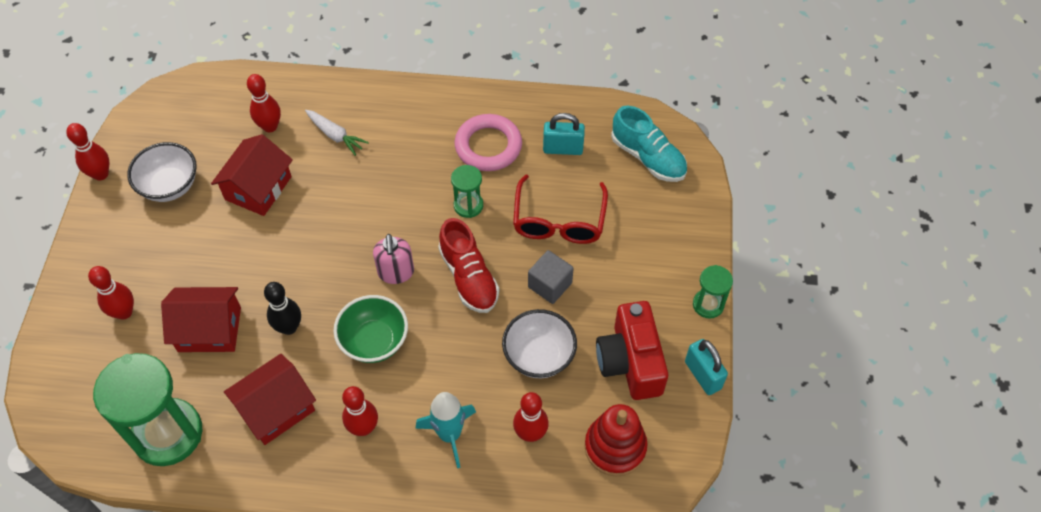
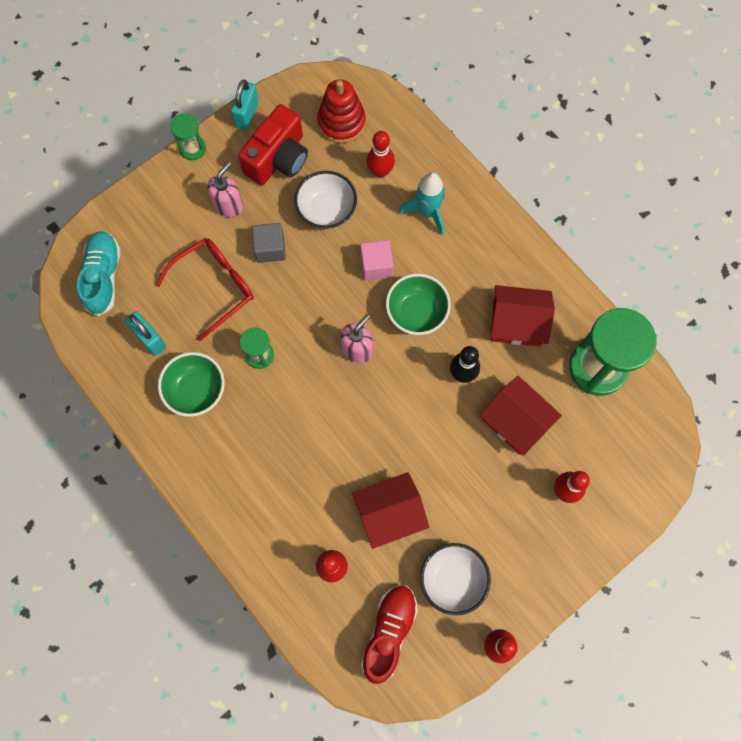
camera: 135 degrees left, 15 degrees up
(335, 135) = (292, 509): white carrot -> none
(363, 427) = (474, 262): red bowling pin -> none
(447, 349) = (376, 265): none -> pink cube
(469, 277) = (314, 301): red shoe -> red shoe (389, 632)
(488, 146) = (196, 390): pink ring -> green bowl
(623, 287) = (228, 205): none -> pink soap dispenser

